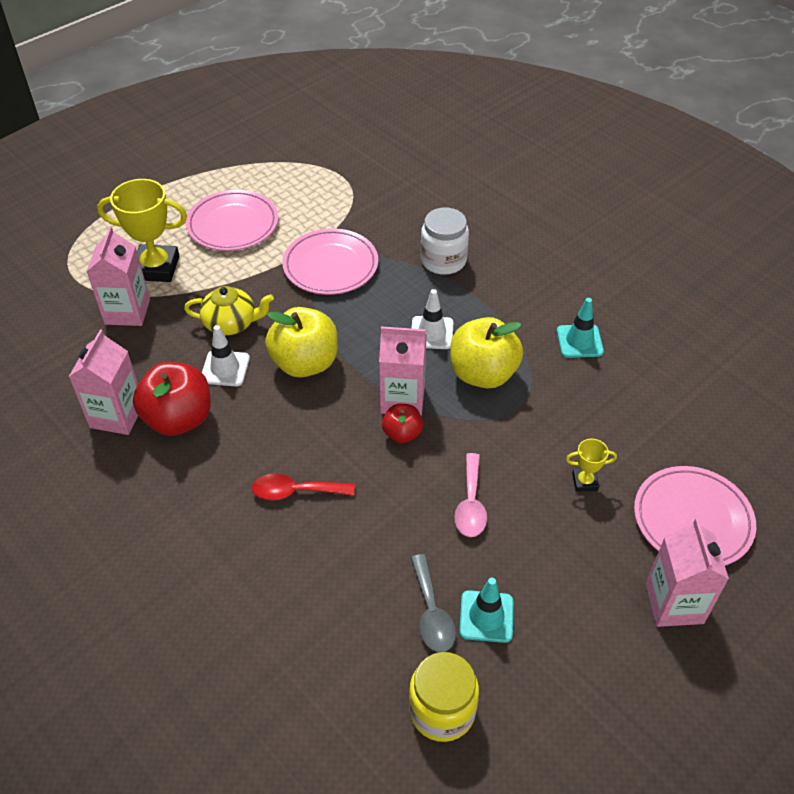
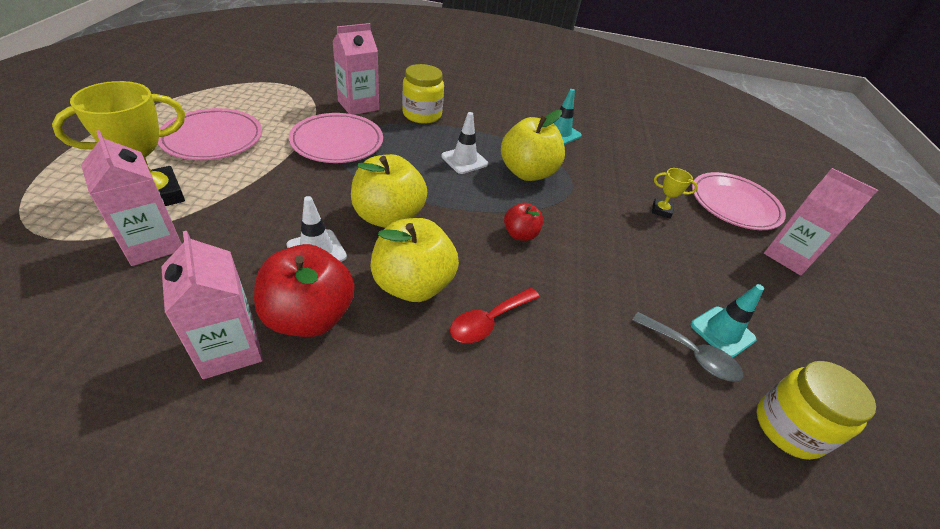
camera: 45 degrees left, 5 degrees down
(231, 323) = (286, 212): yellow teapot -> none
(268, 432) = (413, 285): none -> yellow apple
(402, 399) = (493, 211): pink carton -> pink carton (358, 105)
(443, 260) = (422, 114): white jar -> yellow jar
(471, 504) = (619, 259): pink spoon -> none
(585, 482) = (661, 210): yellow trophy -> yellow trophy turned 60 degrees clockwise

